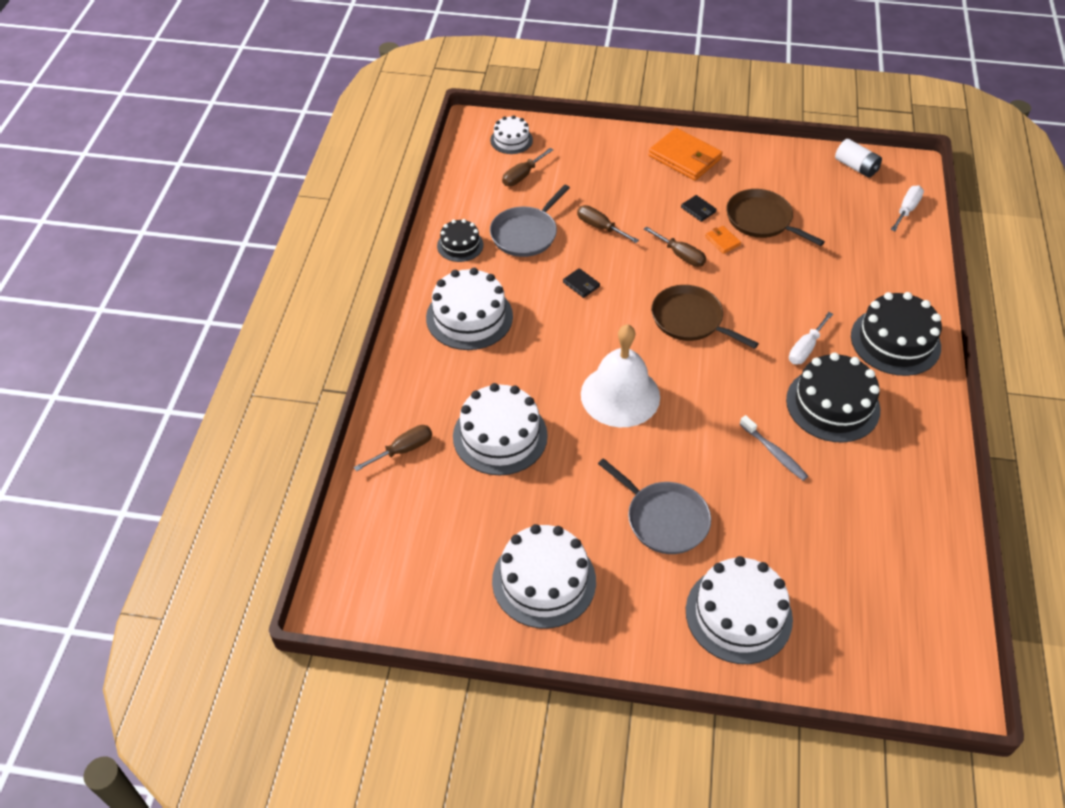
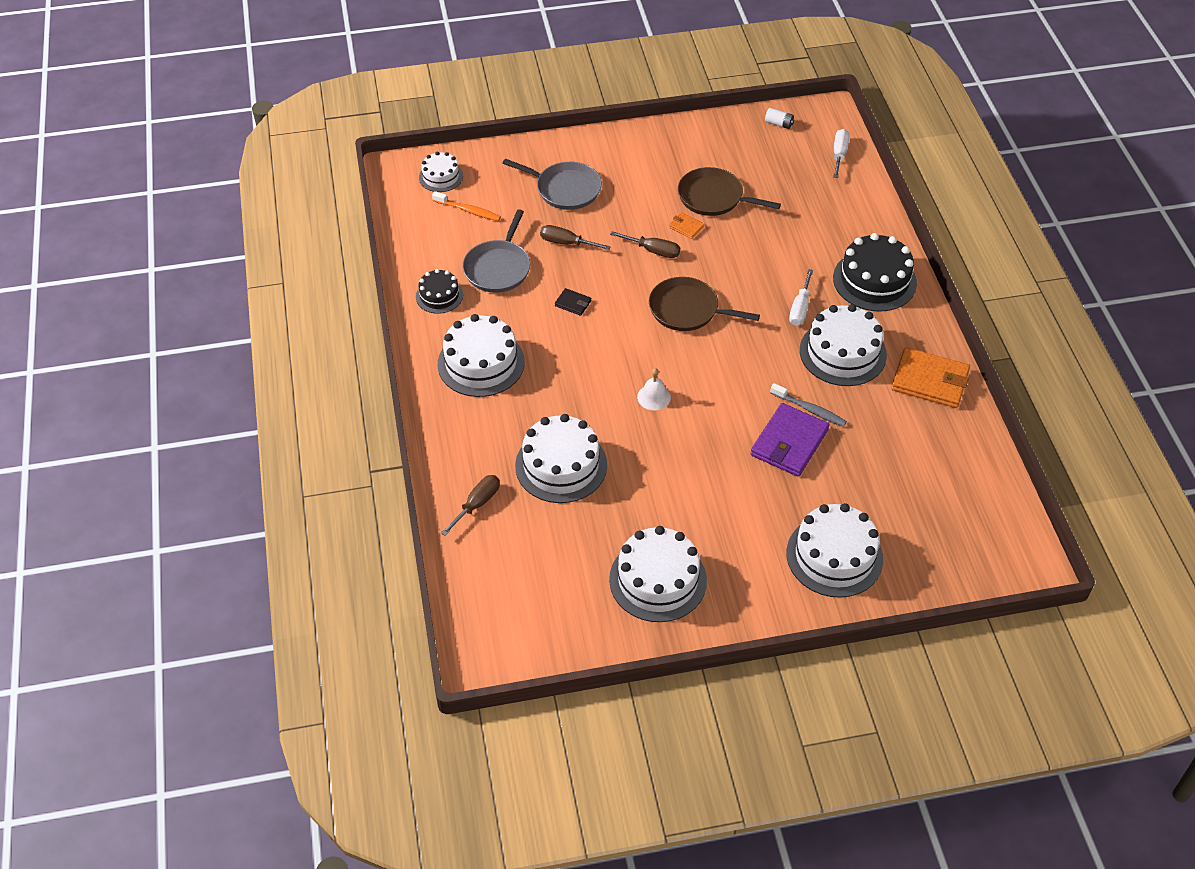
camera: 20 degrees left, 0 degrees up
(522, 176) = (468, 210): brown screwdriver -> orange toothbrush
(620, 395) = (654, 397): white bell -> white bell, size x0.44
(664, 519) = (738, 495): grey pan -> grey pan (565, 189)
(685, 157) = (617, 153): orange wallet -> orange wallet (930, 381)
(698, 210) = (651, 202): black wallet -> none
(739, 480) = (789, 443): none -> purple wallet
(832, 404) = (842, 352): black cake -> white cake
(856, 167) = (779, 124): white battery -> white battery, size x0.65

